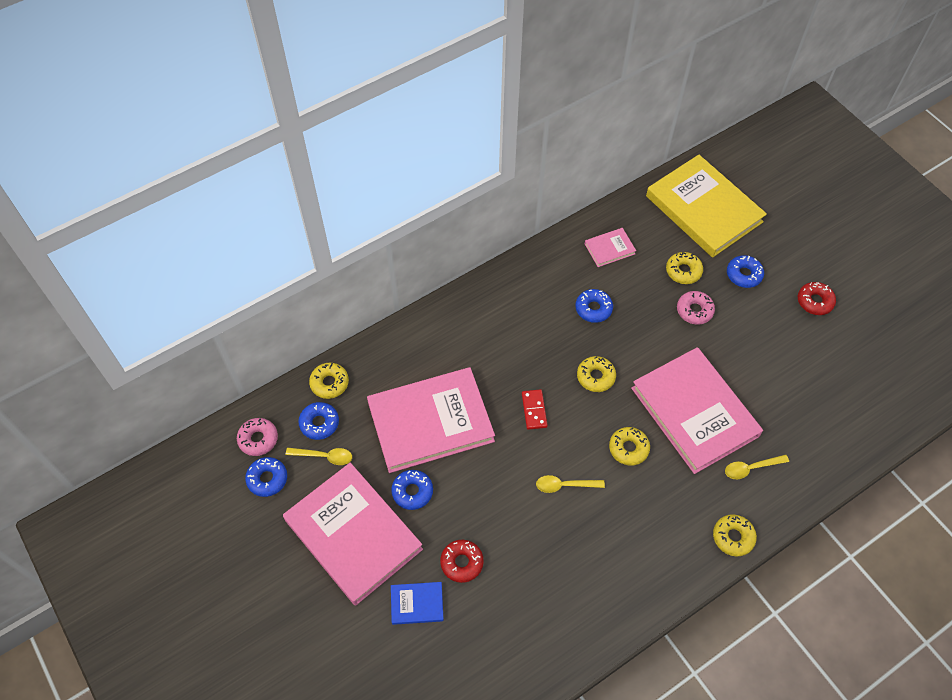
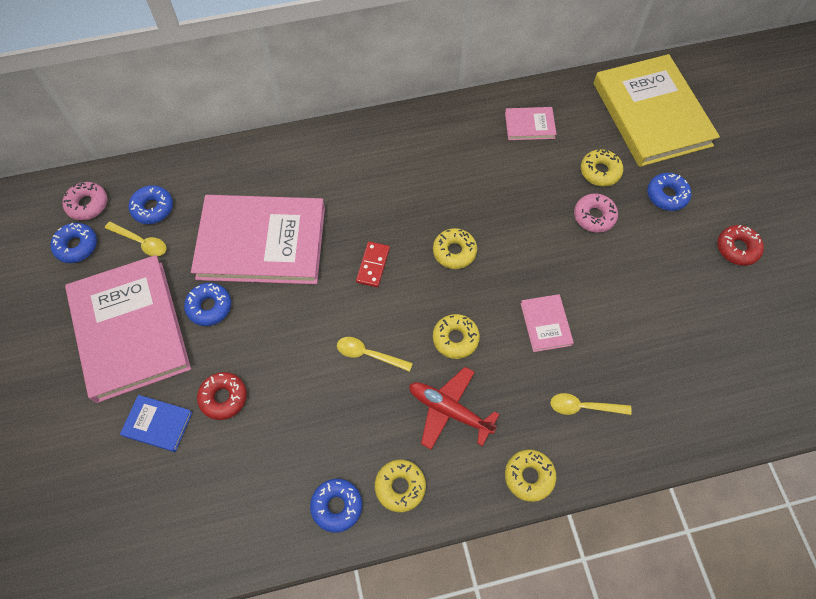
camera: 20 degrees right, 5 degrees up
(329, 383) = (182, 172): yellow donut -> yellow donut (400, 487)
(593, 309) = (484, 181): blue donut -> blue donut (337, 506)
(649, 508) = (449, 410): none -> red plane
(694, 412) = (545, 324): pink book -> pink book, size x0.43

